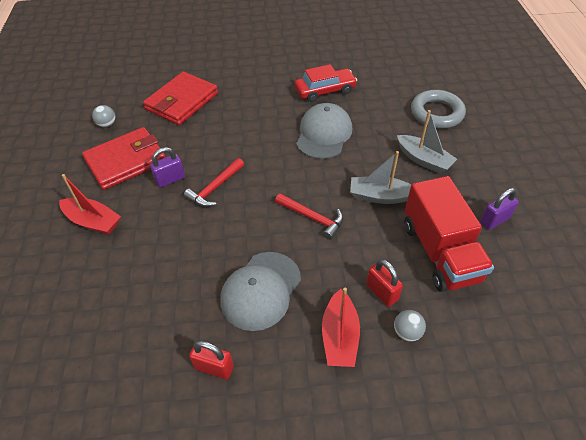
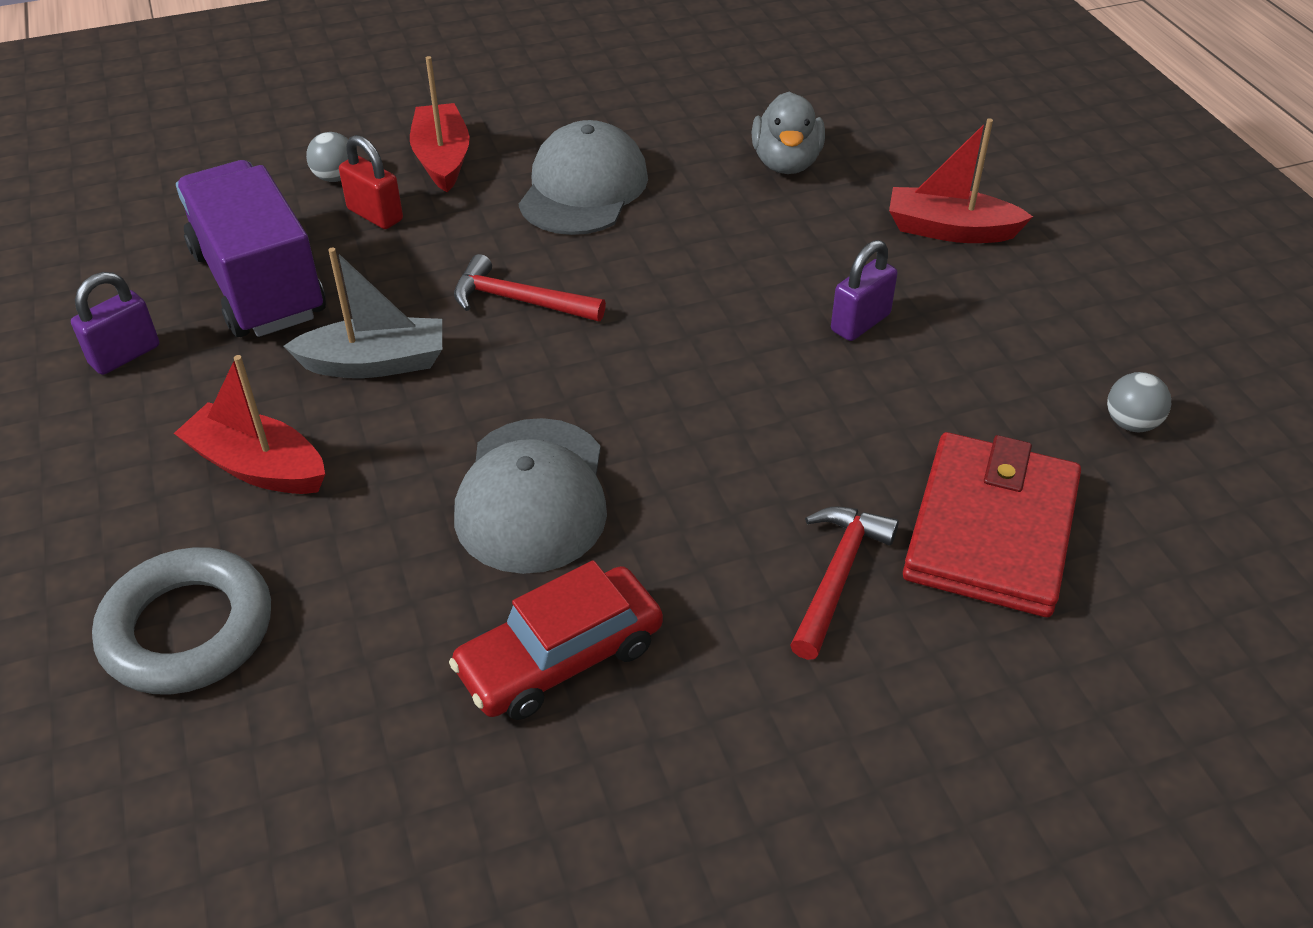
camera: 165 degrees right, 5 degrees down
(126, 161) = (993, 344): red wallet -> none
(139, 288) = (786, 163): none -> grey duck
(214, 367) = (618, 108): red padlock -> none
(215, 188) = (751, 322): red hammer -> red hammer (837, 576)
(423, 160) = (258, 466): grey boat -> red boat
(440, 252) = (259, 284): red truck -> purple truck

